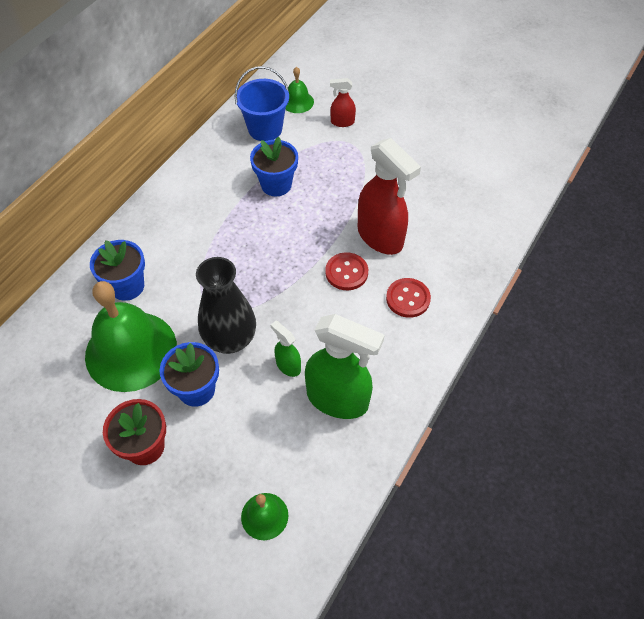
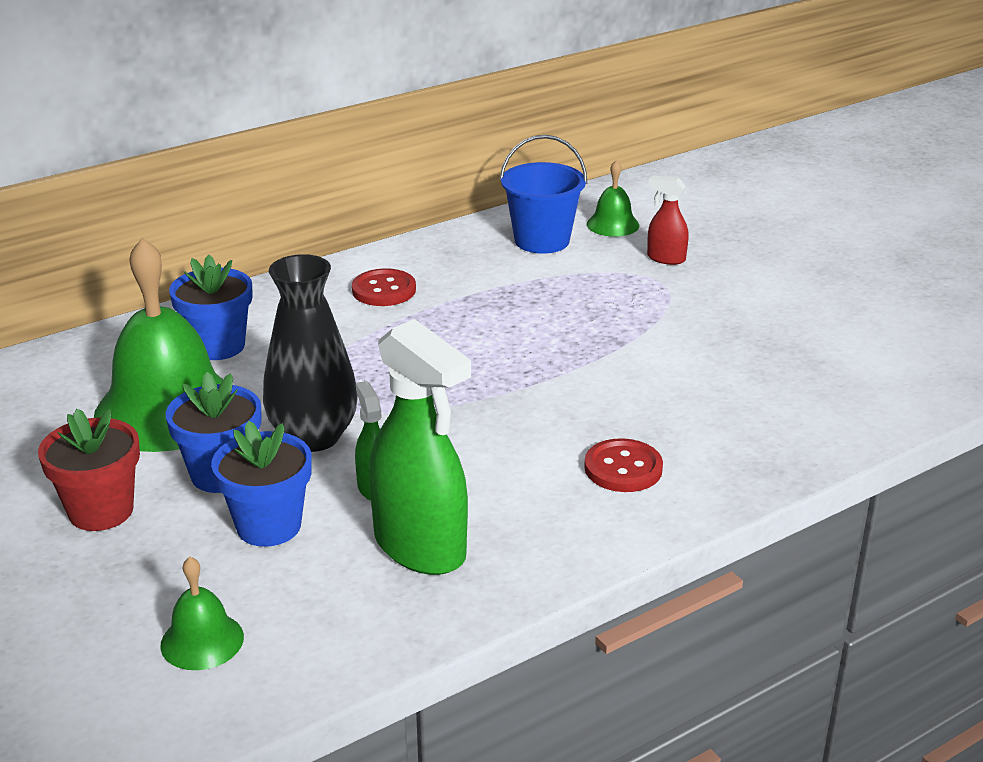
camera: 25 degrees right, 25 degrees down
(276, 185) = (512, 298): blue flower pot -> blue flower pot (269, 526)
(346, 272) = (546, 414): red button -> red button (384, 290)
(380, 237) = (631, 390): red spray bottle -> none

